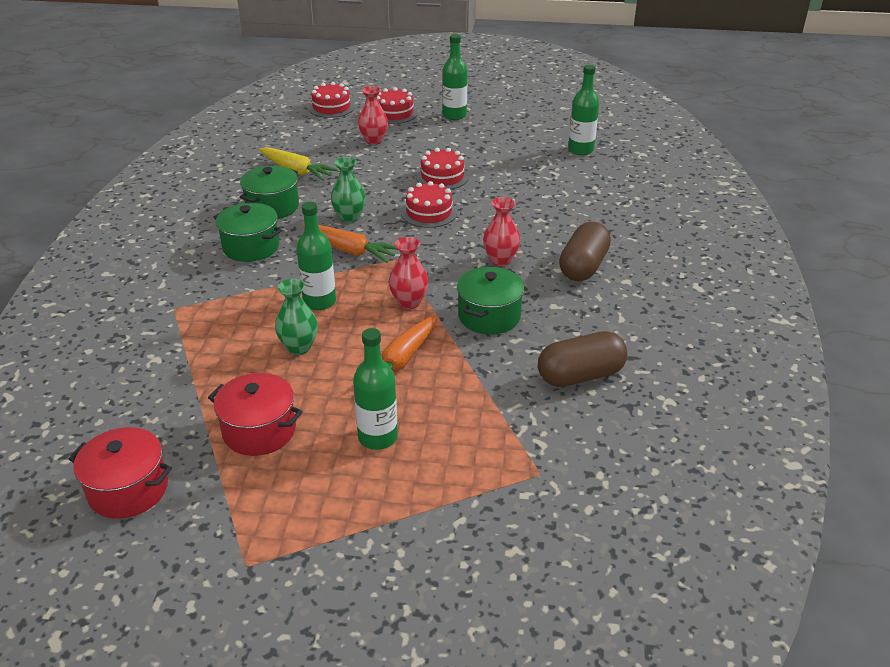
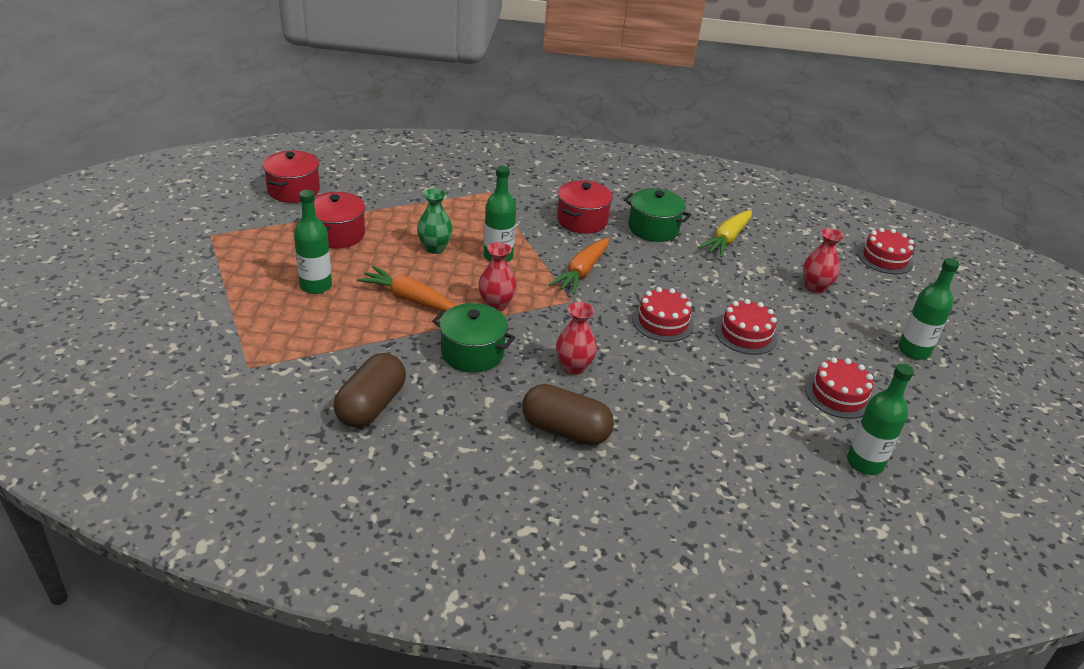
camera: 85 degrees right, 0 degrees up
(251, 247) = (582, 221): green pot -> red pot
(349, 217) = (643, 271): green vase -> none
(394, 113) = (894, 303): red cake -> red cake (838, 395)
(580, 376) = (371, 406): brown capsule -> brown capsule turned 45 degrees clockwise

